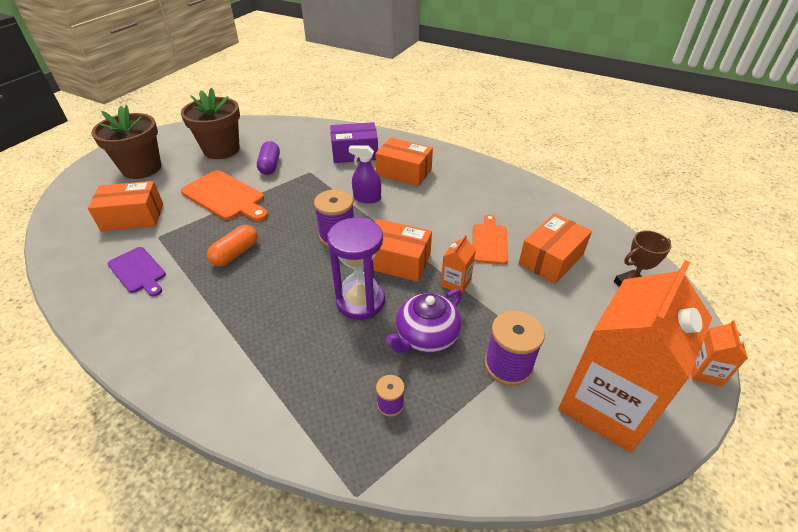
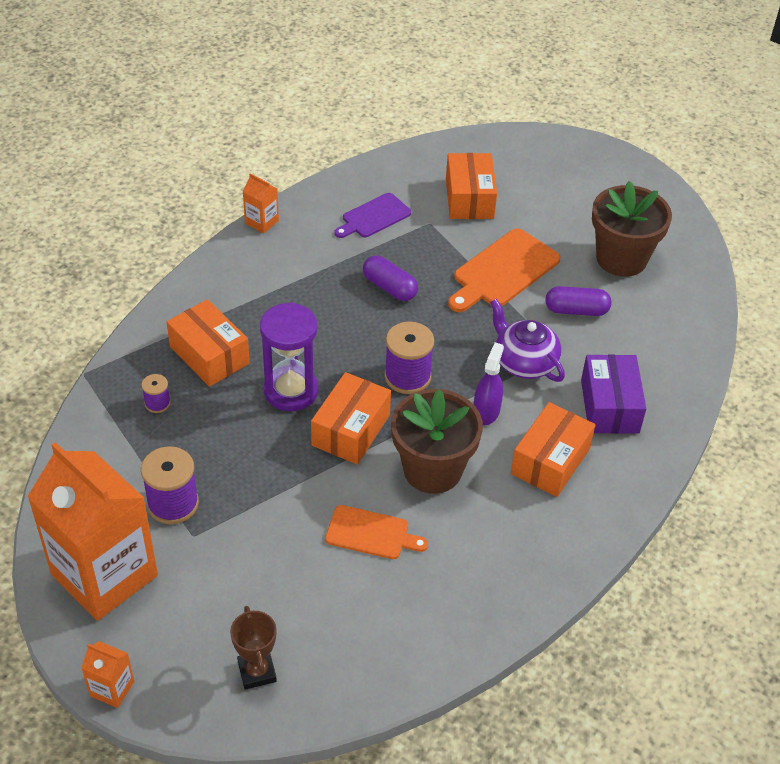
camera: 95 degrees right, 5 degrees up
(142, 168) = (575, 190): brown flower pot -> brown flower pot (432, 470)
(235, 253) = (390, 287): orange capsule -> purple capsule
(426, 336) = (228, 441): purple teapot -> purple teapot (524, 362)
(456, 283) = (302, 482): orange carton -> orange carton (261, 222)
(551, 259) = (325, 595): orange box -> orange box (209, 355)

